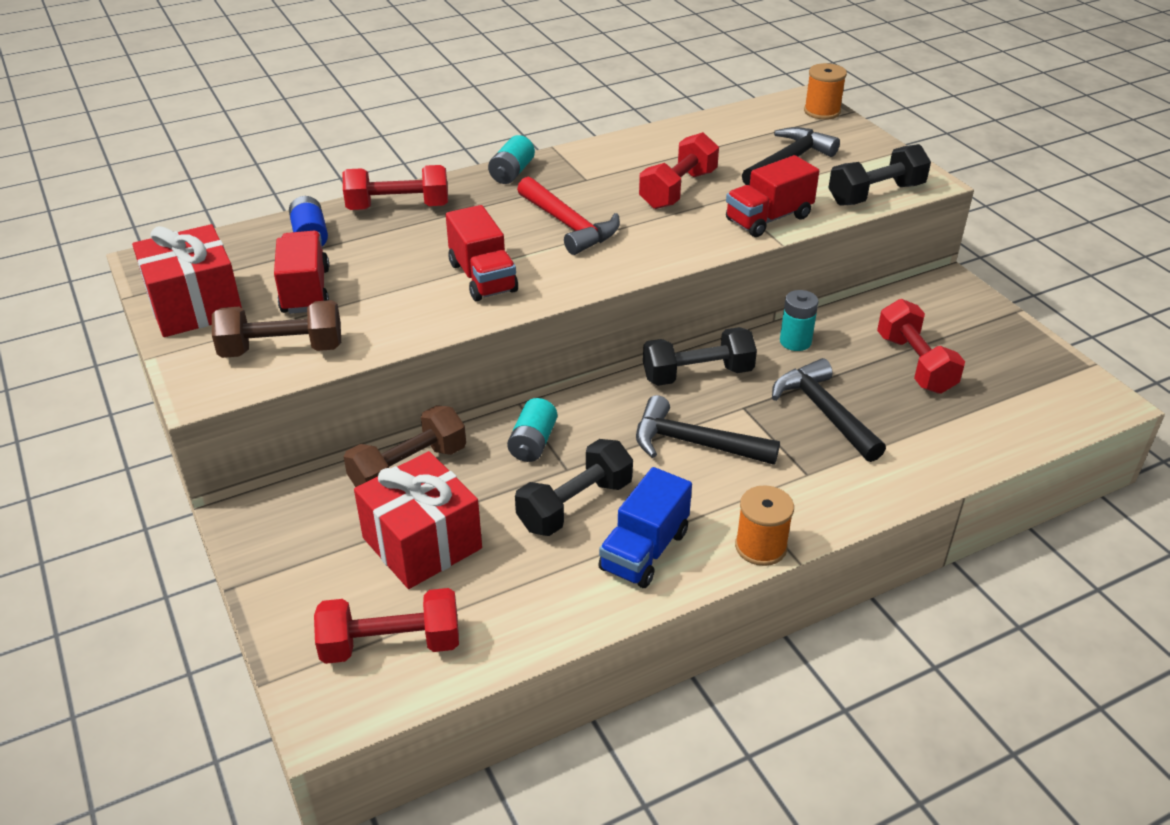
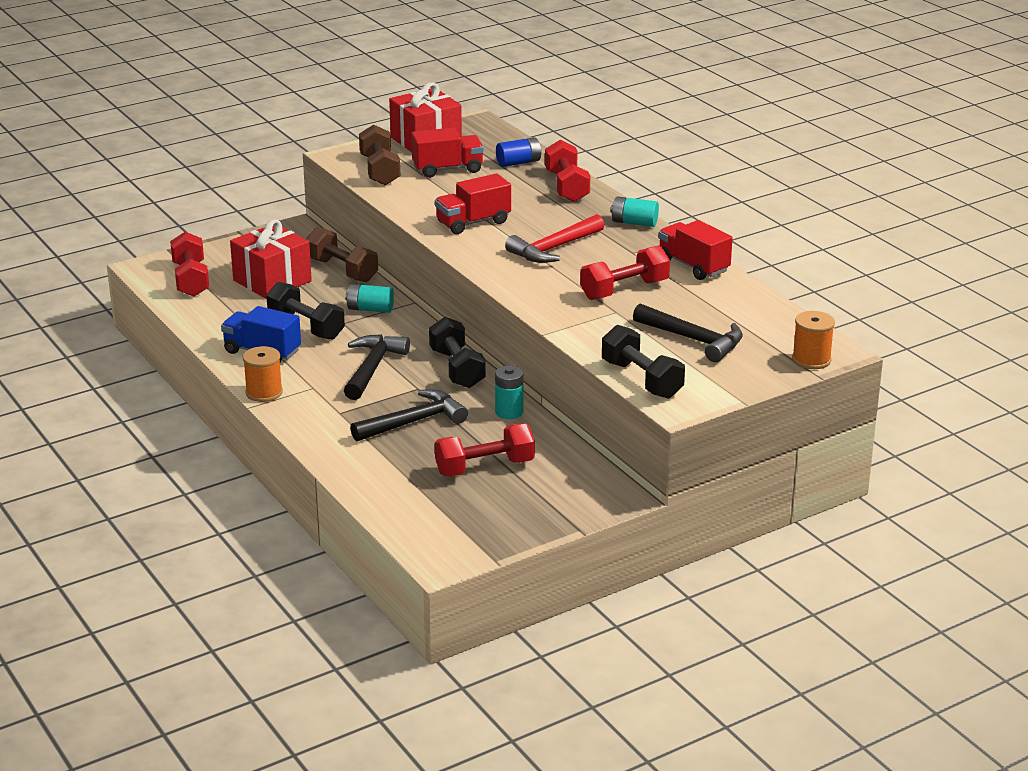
camera: 85 degrees right, 10 degrees down
(678, 190) = (624, 290): red dumbbell -> red dumbbell turned 60 degrees counterclockwise
(768, 219) = (583, 328): red truck -> red truck (693, 266)

